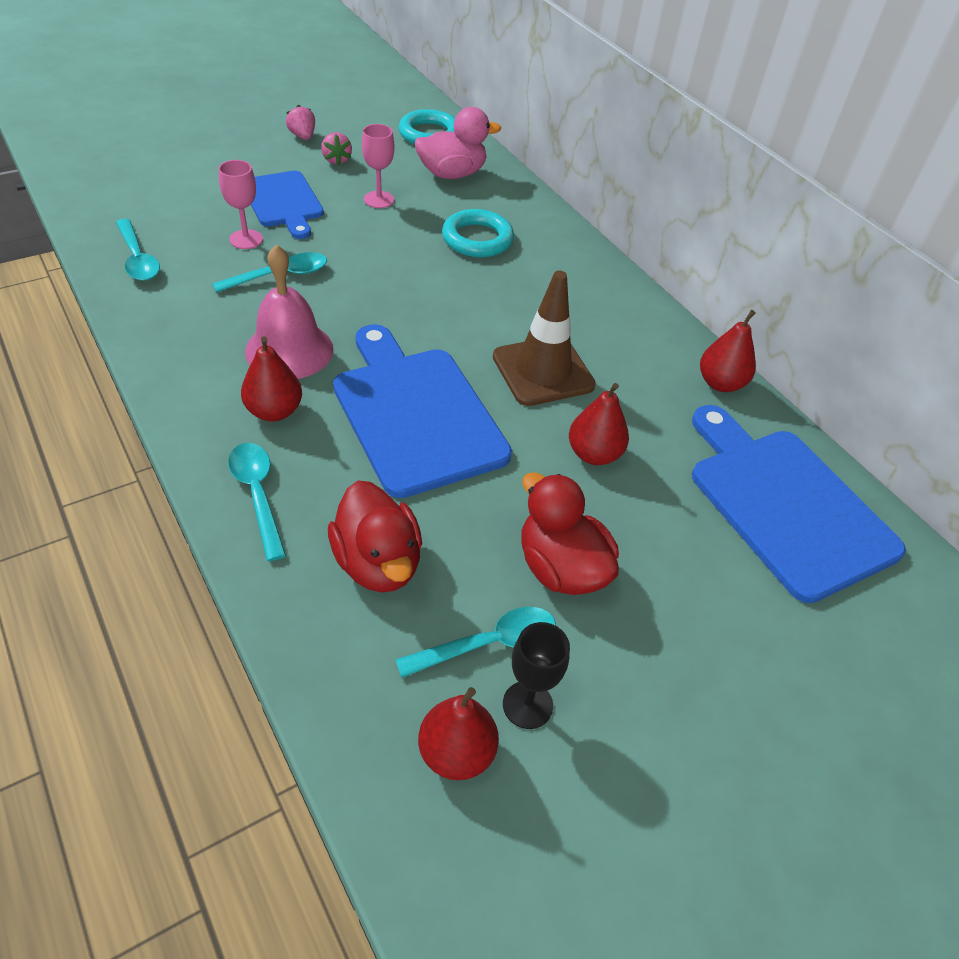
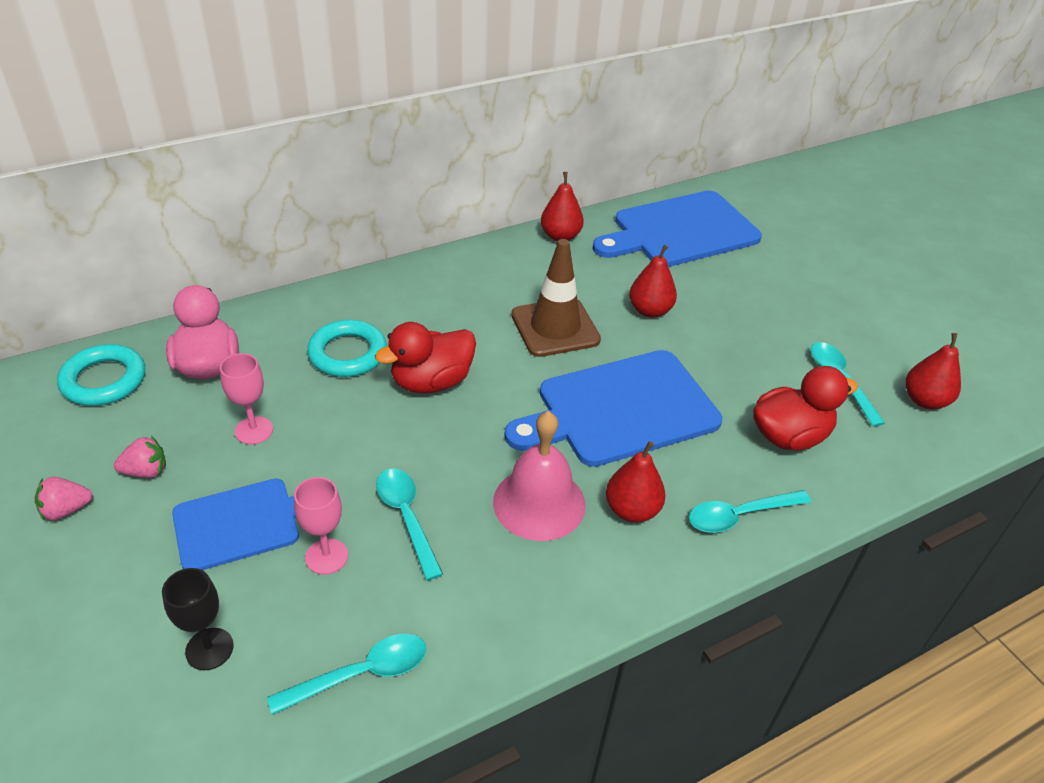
camera: 85 degrees left, 5 degrees down
(527, 705) = (878, 366): black goblet -> black goblet (209, 649)
(561, 568) = (765, 340): red duck -> red duck (431, 382)

